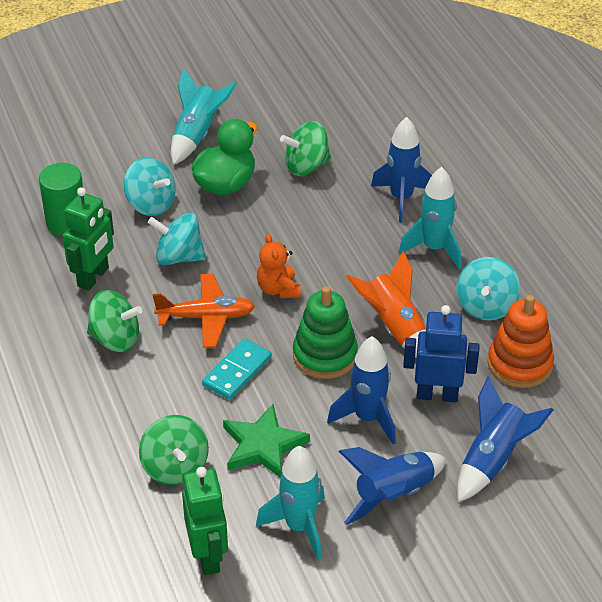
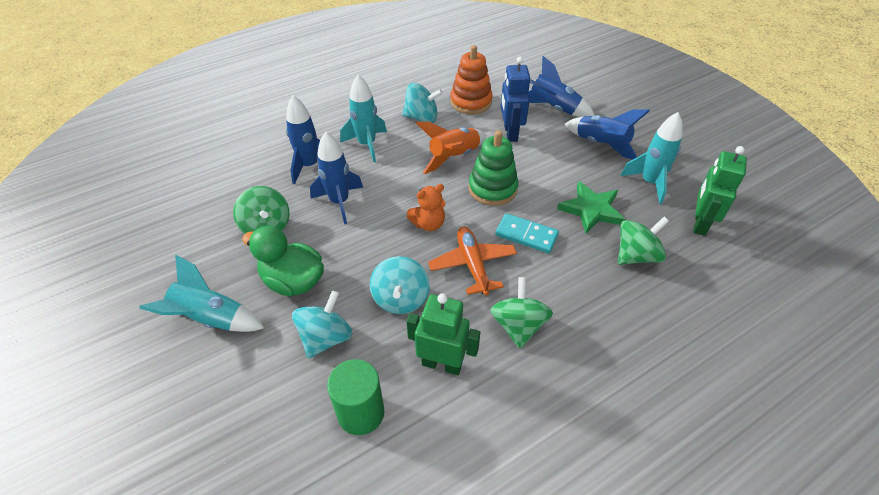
camera: 100 degrees left, 5 degrees up
(208, 556) = (700, 223): green robot -> green robot turned 45 degrees counterclockwise
(368, 418) = (543, 161): blue rocket -> blue rocket (339, 202)

